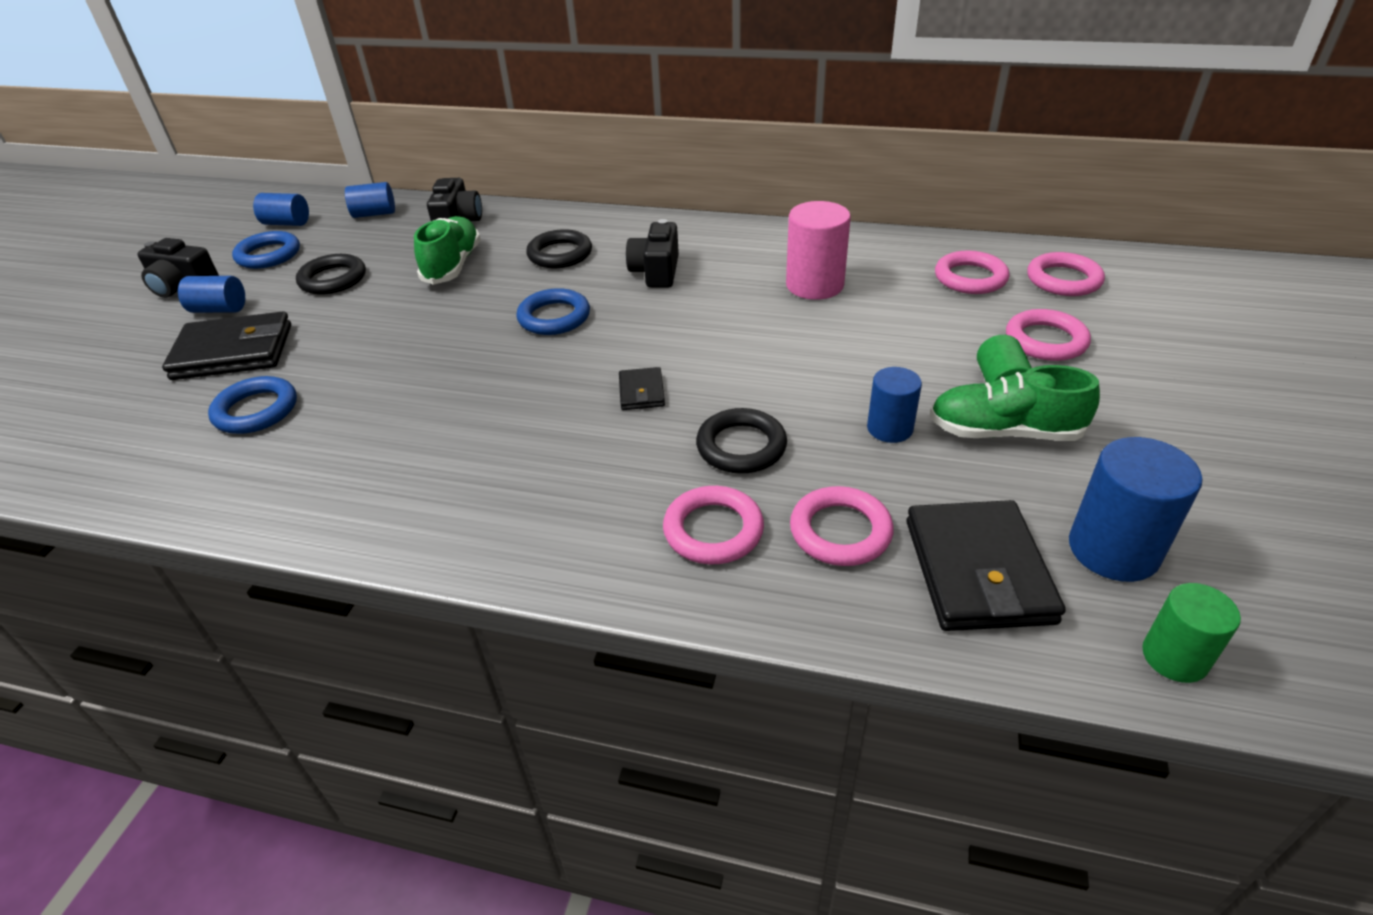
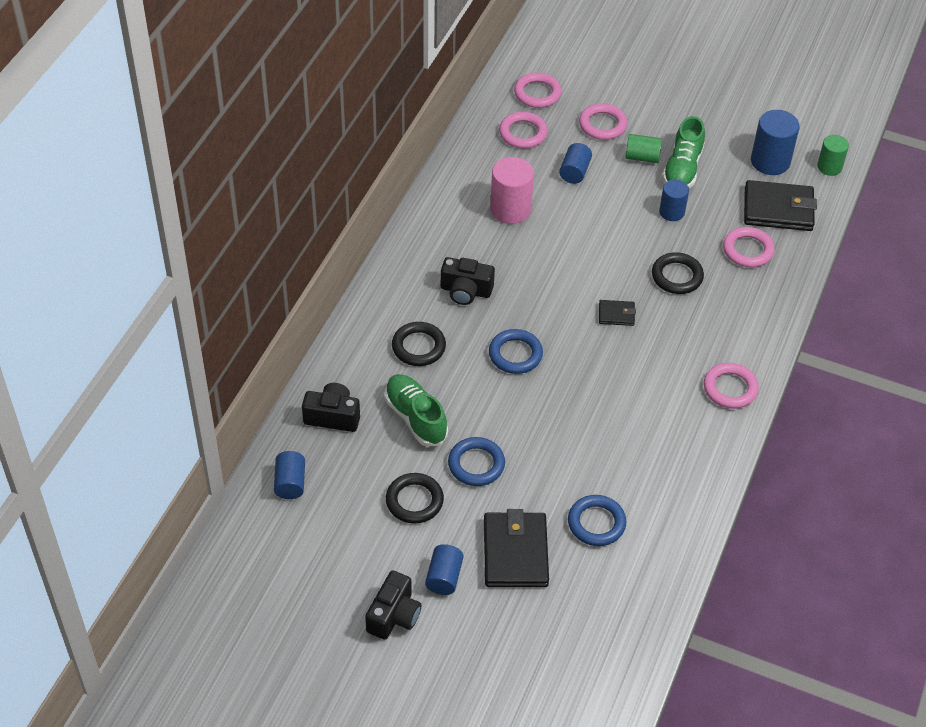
camera: 85 degrees left, 10 degrees up
(268, 255) = (351, 558): blue ring -> blue ring (476, 464)
(287, 223) = (285, 554): blue cylinder -> blue cylinder (574, 172)
(453, 265) = (415, 417): green shoe -> green shoe turned 45 degrees clockwise
(713, 530) = (741, 298): pink ring -> pink ring (730, 388)

